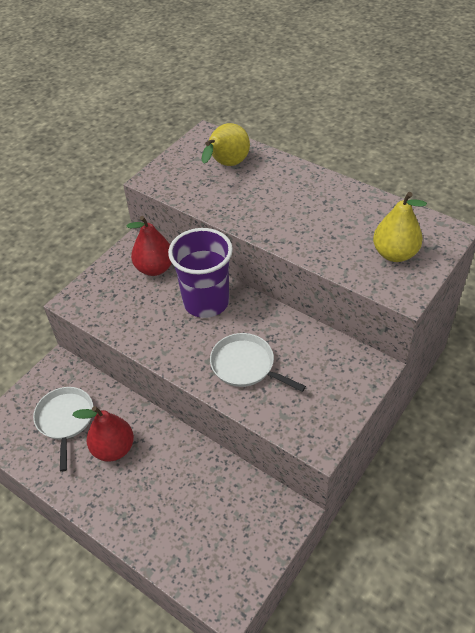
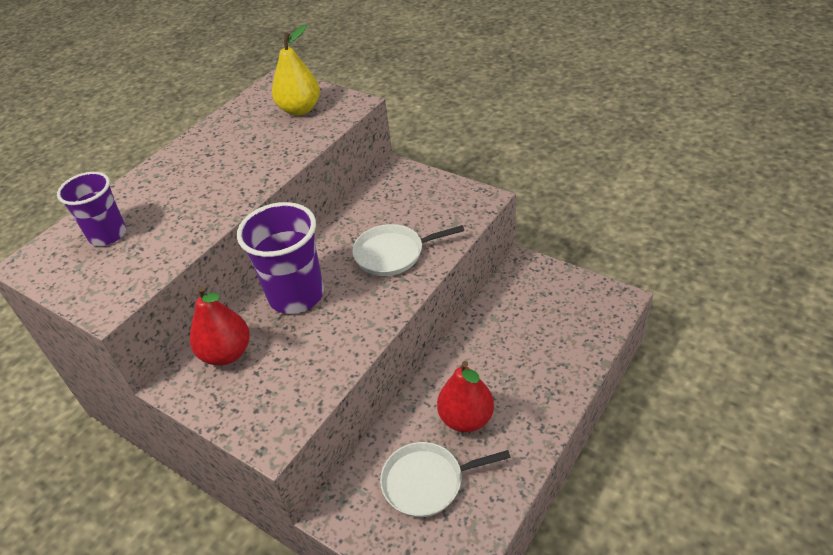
camera: 90 degrees left, 5 degrees down
(227, 165) = (108, 235): yellow pear -> purple cup
(245, 365) = (392, 254): white pan -> white pan turned 45 degrees clockwise

